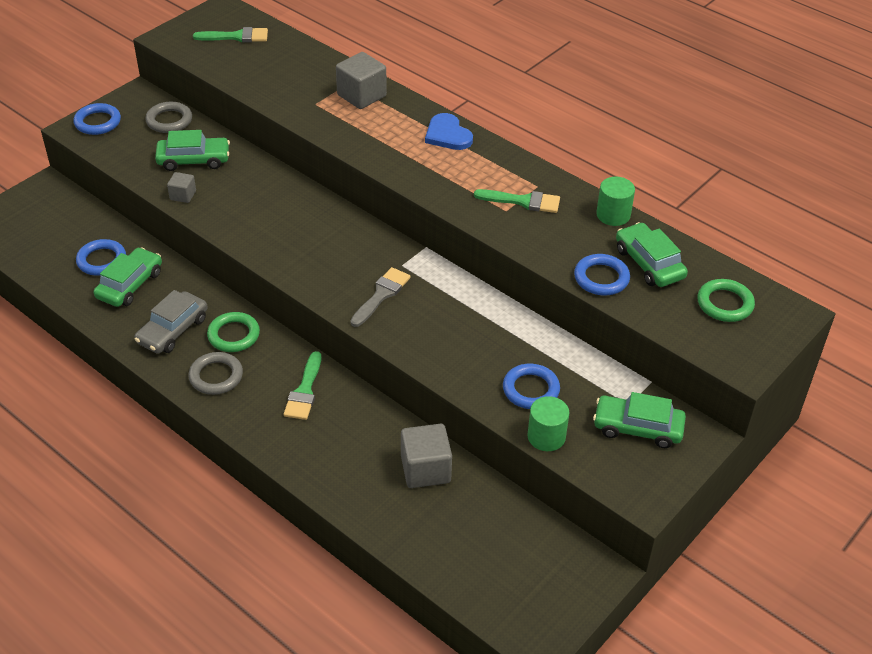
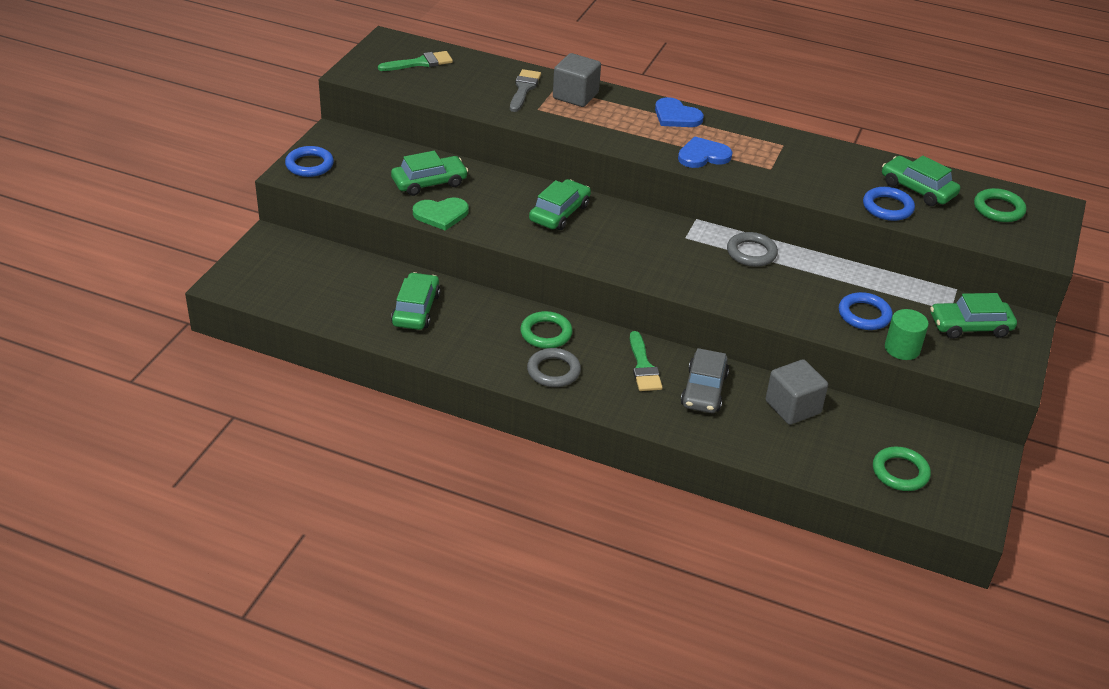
camera: 20 degrees left, 5 degrees down
(101, 260) = (373, 294): blue ring -> none
(169, 120) = (380, 152): grey ring -> grey ring (751, 253)
(173, 330) = (485, 340): grey car -> grey car (704, 390)
(183, 195) = (441, 214): grey cube -> green heart
(295, 215) = (559, 213): none -> green car
(381, 295) = (684, 265): grey brush -> grey brush (524, 89)
(445, 183) = (703, 155): none -> blue heart
(491, 569) = (900, 472): none -> green ring
(523, 201) = (779, 159): green brush -> none
(613, 215) = (862, 157): green cylinder -> none

